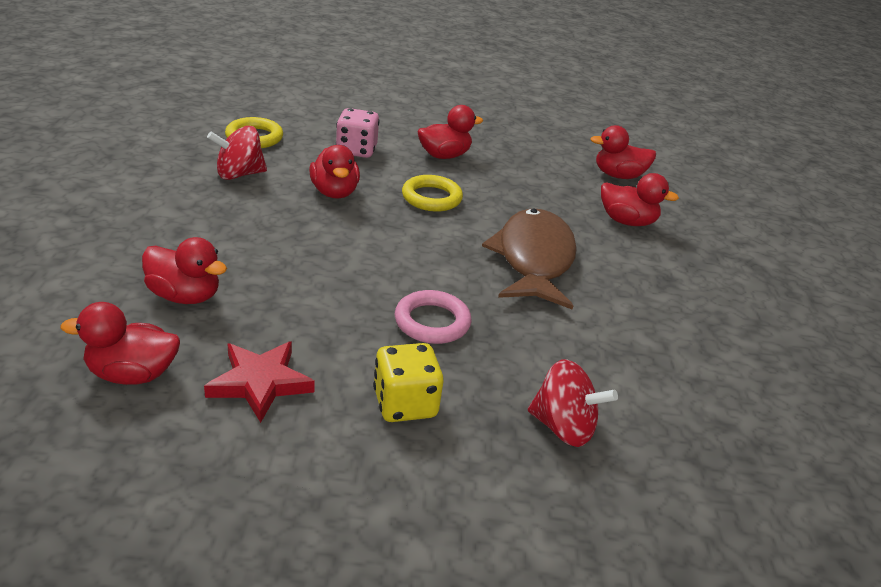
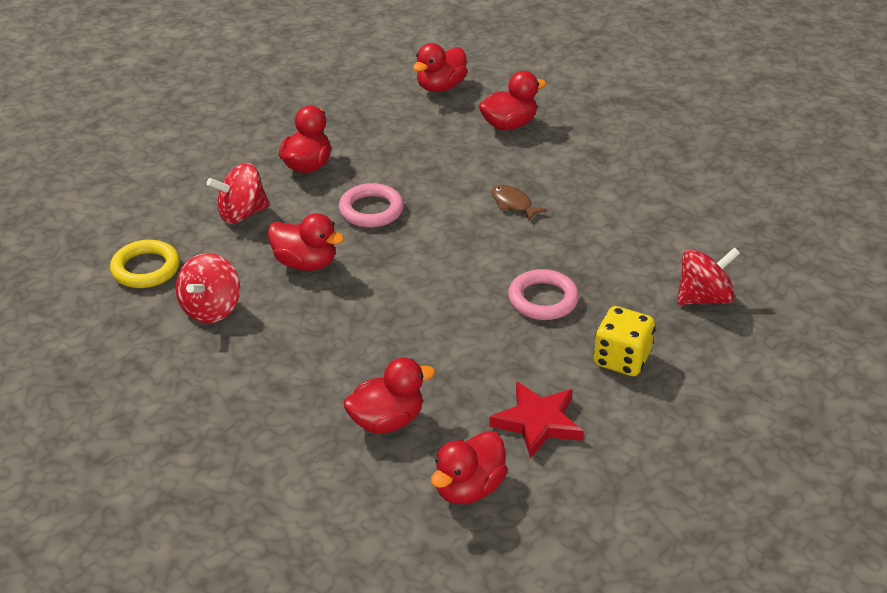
camera: 45 degrees left, 5 degrees up
(356, 150) = (242, 214): pink dice -> red spinning top
(431, 198) = (371, 210): yellow ring -> pink ring
(533, 260) = (513, 204): brown fish -> brown fish, size x0.40

